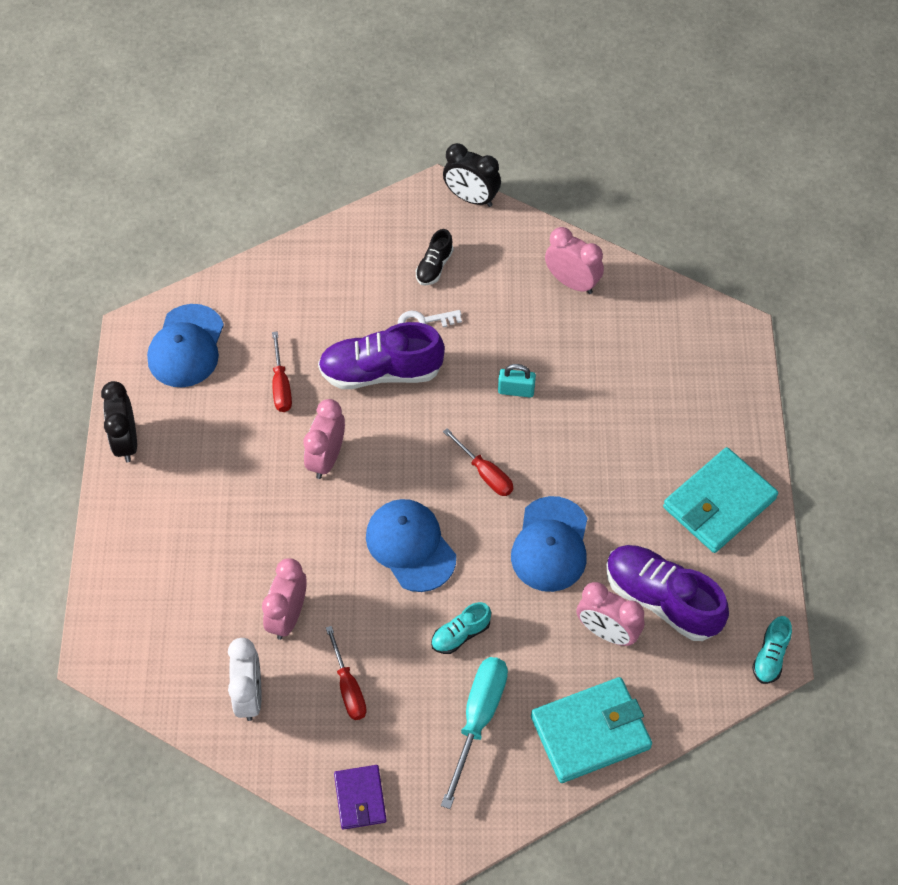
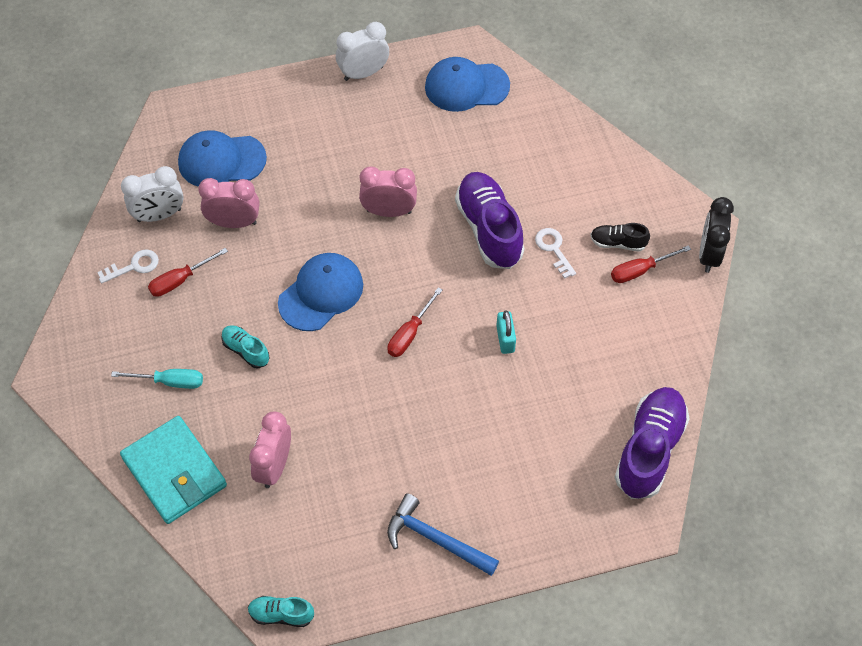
camera: 75 degrees right, 0 degrees up
(126, 441) = (363, 73): black clock -> white clock
(281, 385) = (451, 161): red screwdriver -> red screwdriver (640, 270)
(312, 734) = (134, 266): none -> white key
(360, 798) = (85, 313): purple wallet -> none
(478, 719) = (170, 381): turquoise screwdriver -> turquoise screwdriver, size x0.65
(550, 545) = (351, 402): blue cap -> blue cap (221, 161)
(572, 282) = (644, 360): pink clock -> none
(662, 600) = (318, 507): purple shoe -> purple shoe (649, 450)
(719, 503) = (435, 539): turquoise wallet -> blue hammer

